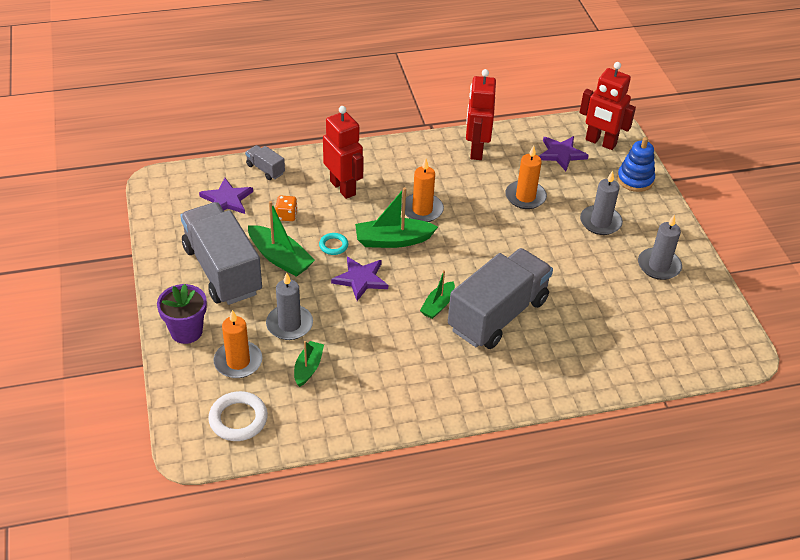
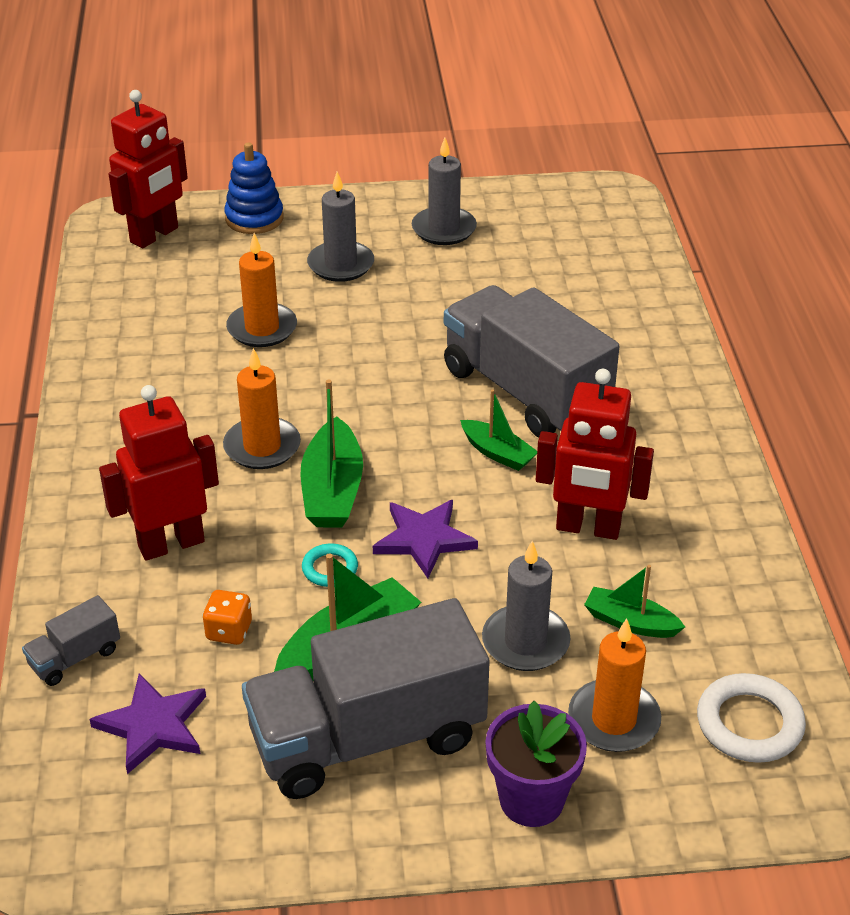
camera: 80 degrees left, 5 degrees down
(476, 150) = (123, 366): red robot -> red robot (588, 528)
(561, 154) = (168, 277): purple star -> none

